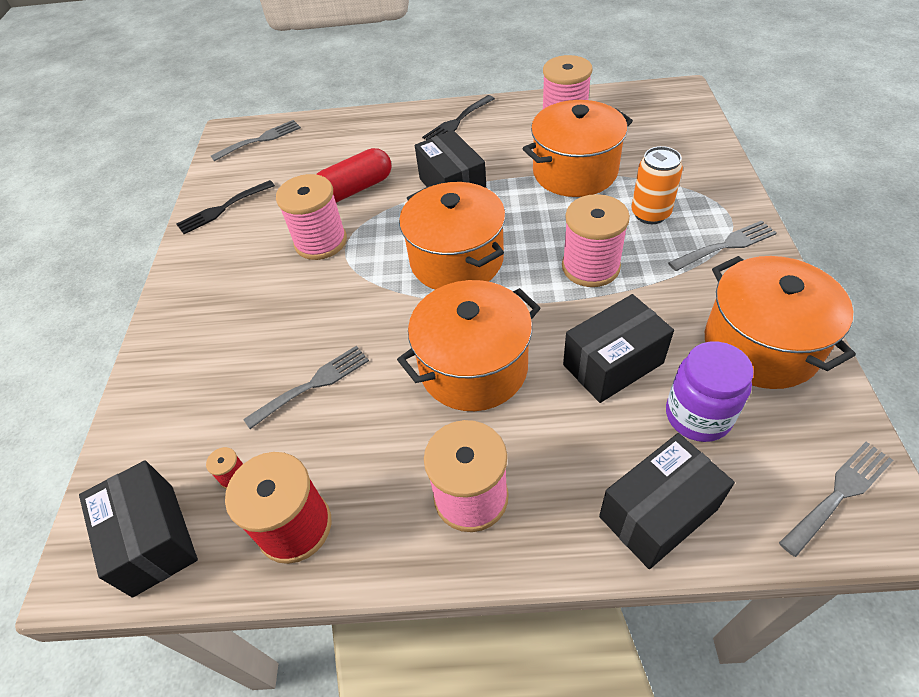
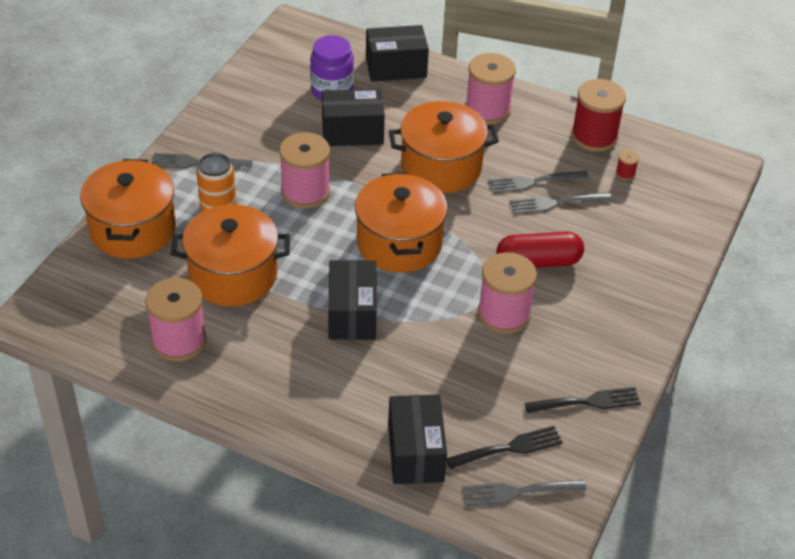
camera: 160 degrees left, 5 degrees down
(153, 539) = (680, 163): black box -> black box (415, 453)
(355, 189) = (443, 359): red capsule -> red capsule (538, 262)
(457, 121) = (283, 398): black fork -> black fork (508, 448)
(760, 345) = (256, 103): orange pot -> orange pot (132, 229)
(838, 494) = (302, 39): grey fork -> grey fork (534, 182)

